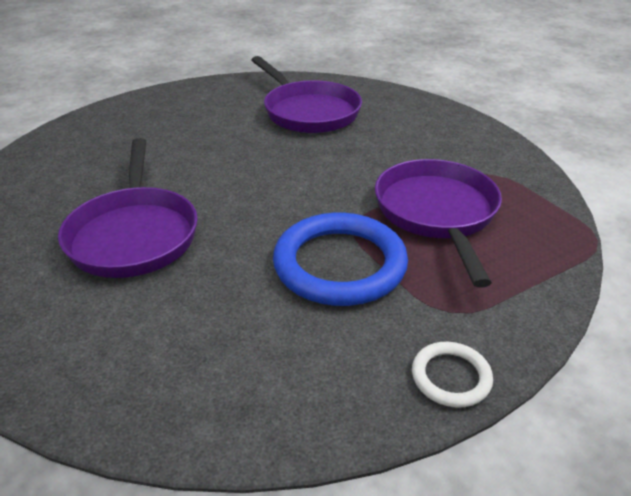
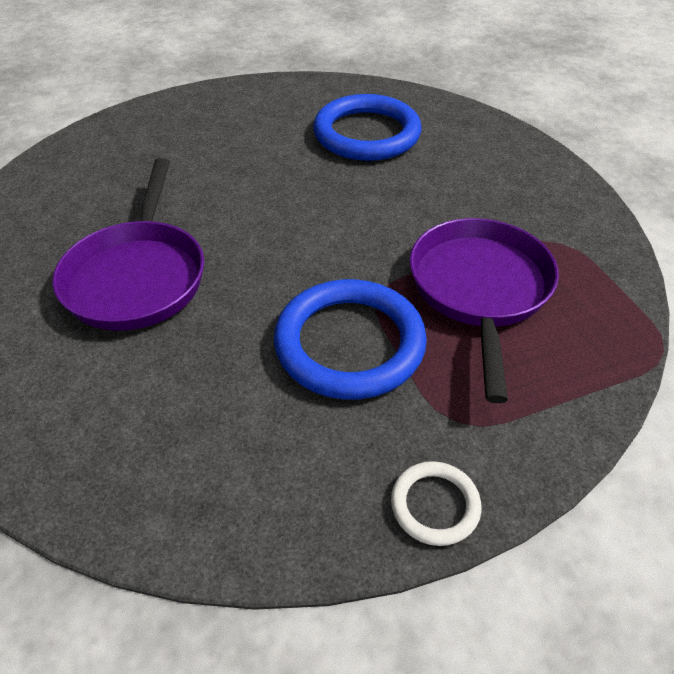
camera: 10 degrees right, 10 degrees up
(308, 112) = (367, 134): purple pan -> blue ring

